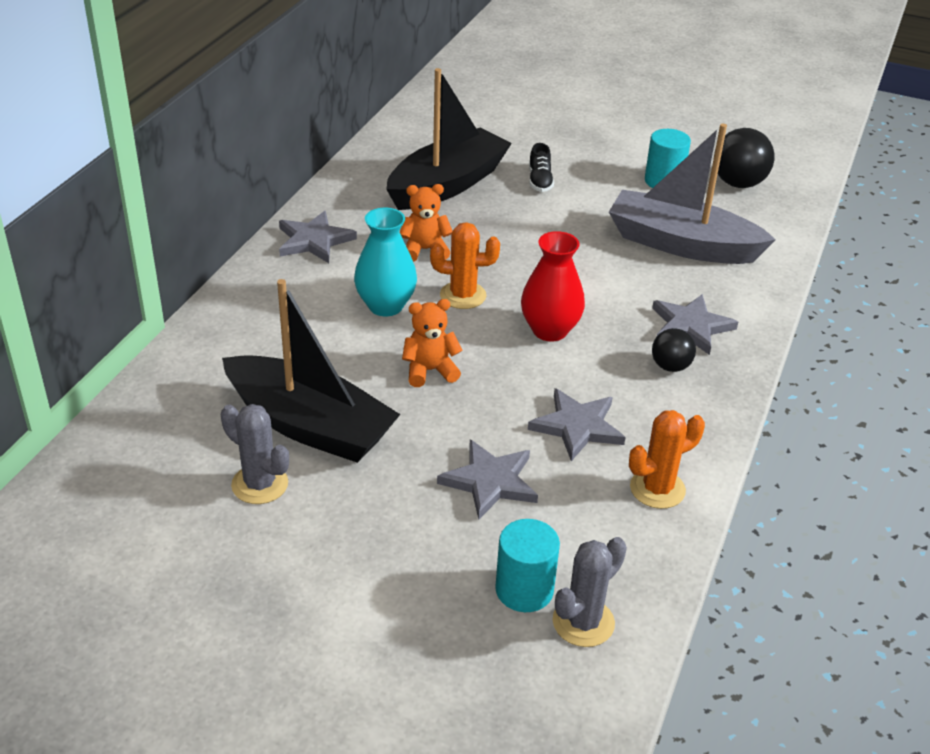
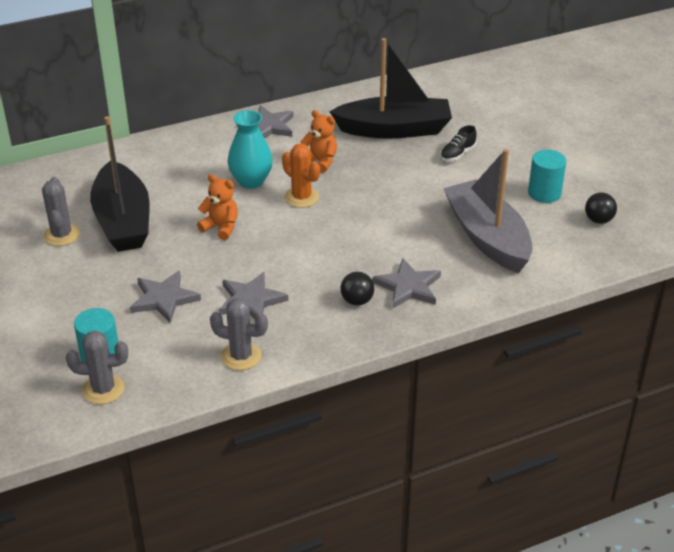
camera: 45 degrees right, 0 degrees up
(549, 330) = (319, 242): red vase -> none
(657, 489) = (241, 356): orange cactus -> grey cactus
(738, 183) = (598, 220): black ball -> black ball, size x0.60

